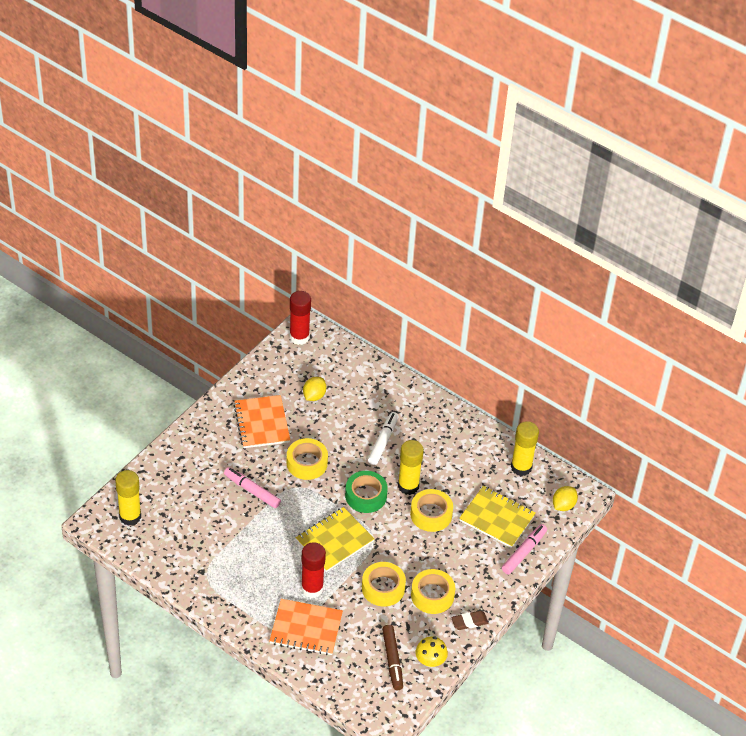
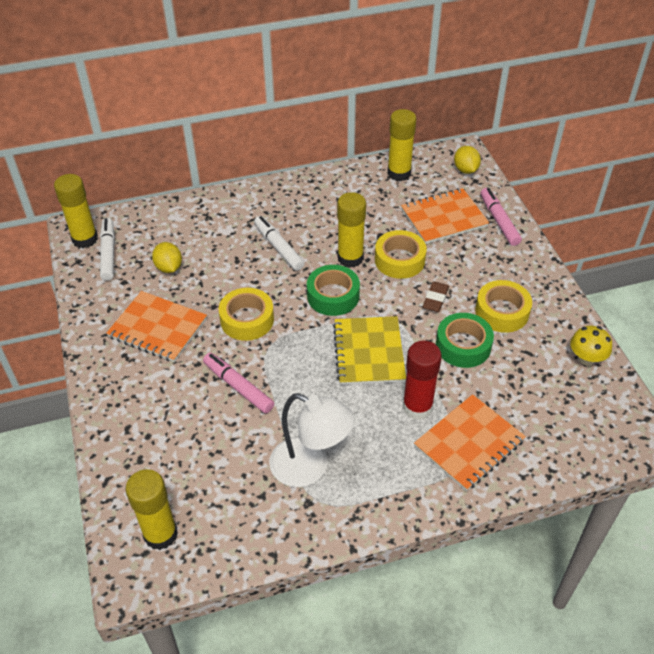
camera: 50 degrees left, 0 degrees up
(225, 559) = (310, 467): none -> white lamp
(252, 491) = (238, 387): pink marker -> pink marker turned 60 degrees clockwise
(298, 357) = (108, 253): none -> white marker
(299, 337) = (85, 239): red glue stick -> yellow glue stick
(383, 588) = (463, 346): yellow tape -> green tape
(392, 660) = (565, 389): brown marker -> none
(469, 622) = (556, 302): brown eraser -> brown eraser (435, 299)
(497, 518) = (444, 218): yellow notebook -> orange notebook

